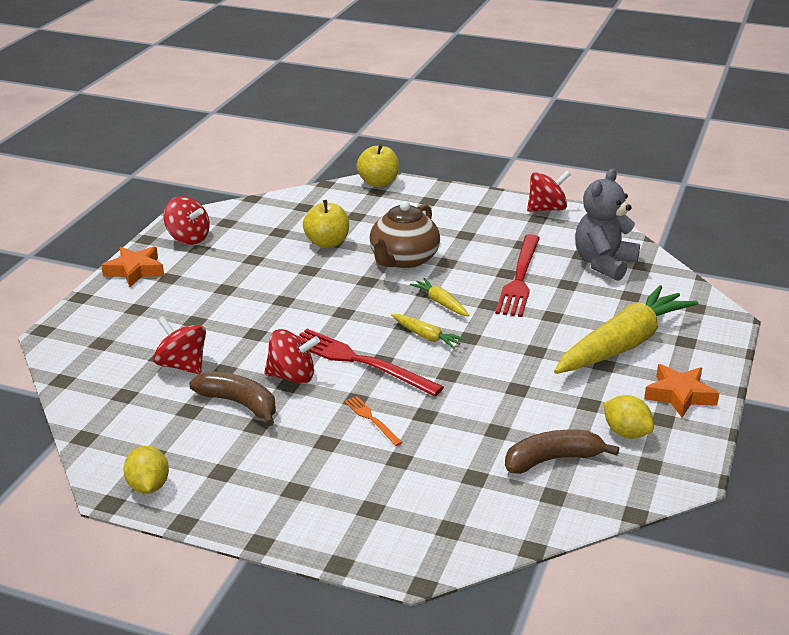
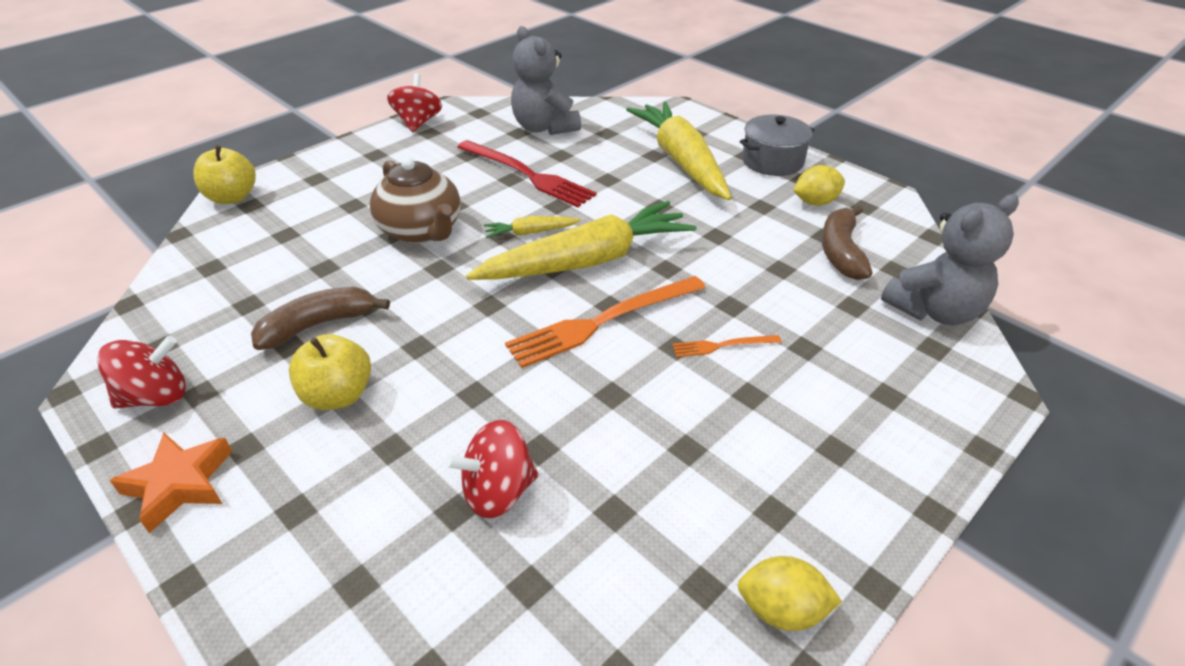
camera: 65 degrees left, 10 degrees up
(239, 404) = (629, 453): brown banana -> brown banana (318, 325)
(292, 376) = (597, 386): red spinning top -> none
(327, 243) = (322, 273): yellow apple -> yellow apple (338, 395)
(359, 362) = (602, 322): red fork -> orange fork
(426, 336) = (587, 261): yellow carrot -> yellow carrot, size x2.32
(504, 525) = (934, 310): none -> grey teddy bear
(679, 395) = (772, 161): orange star -> grey pot

